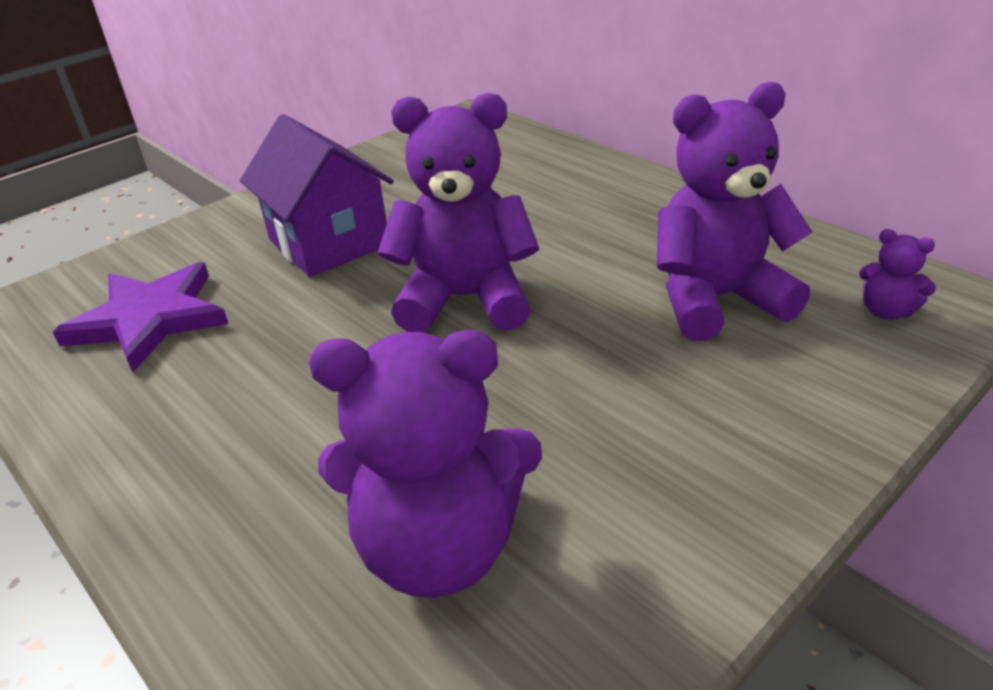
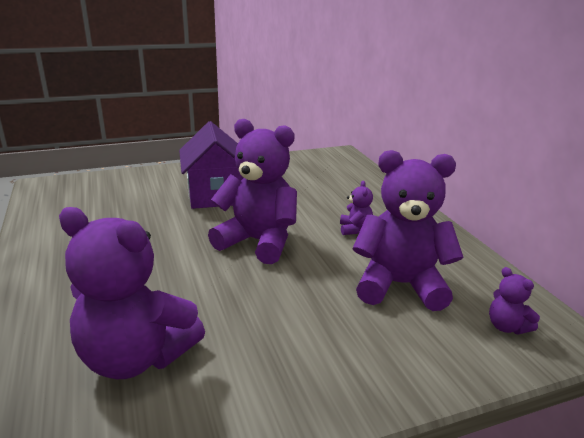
camera: 20 degrees right, 10 degrees down
(150, 319) = (104, 206): purple star -> none
(589, 235) = (354, 229): none -> purple teddy bear

